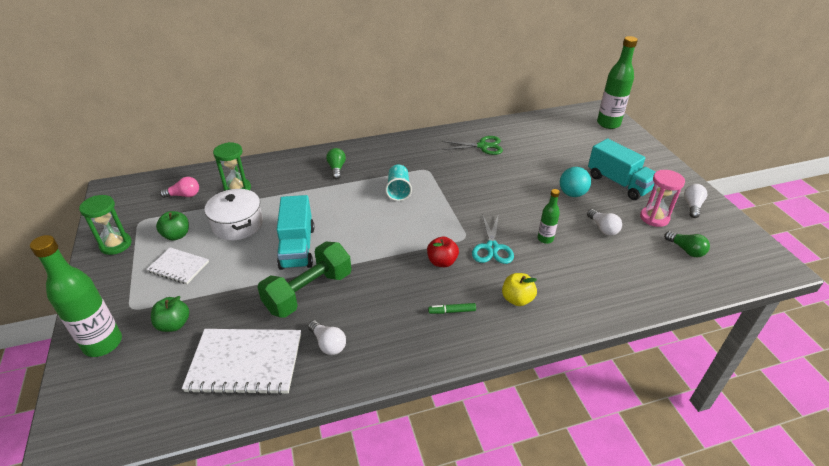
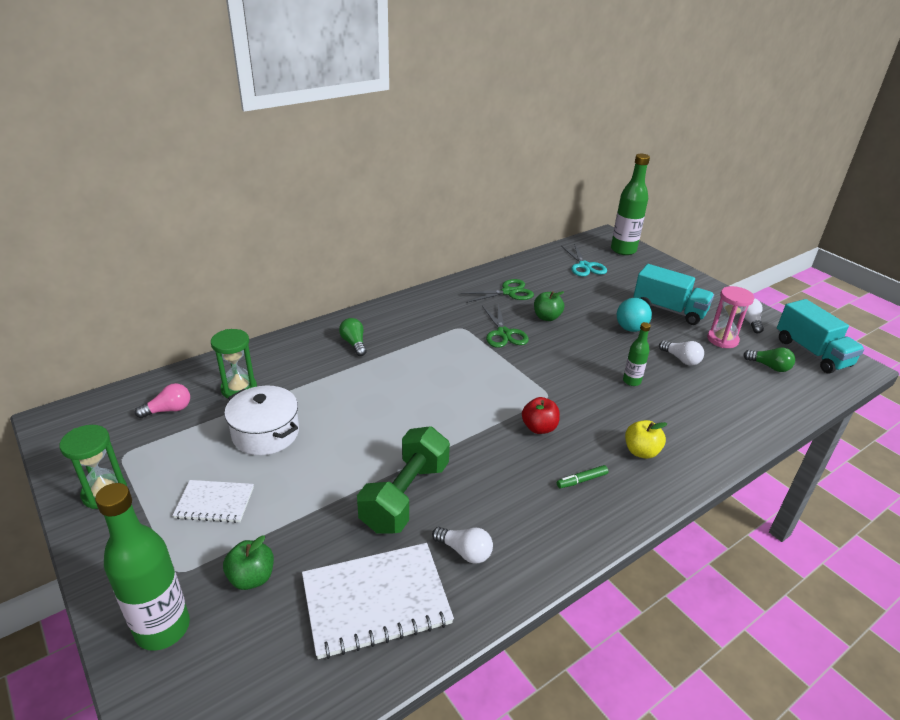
camera: 20 degrees left, 5 degrees down
(176, 235) = (188, 463): green apple -> green apple (547, 317)
(297, 247) = (360, 446): turquoise truck -> turquoise truck (812, 353)
(398, 190) = (443, 356): turquoise cup -> none
(458, 180) = (503, 333): none -> green scissors
(492, 248) = (583, 401): turquoise scissors -> turquoise scissors (584, 266)

